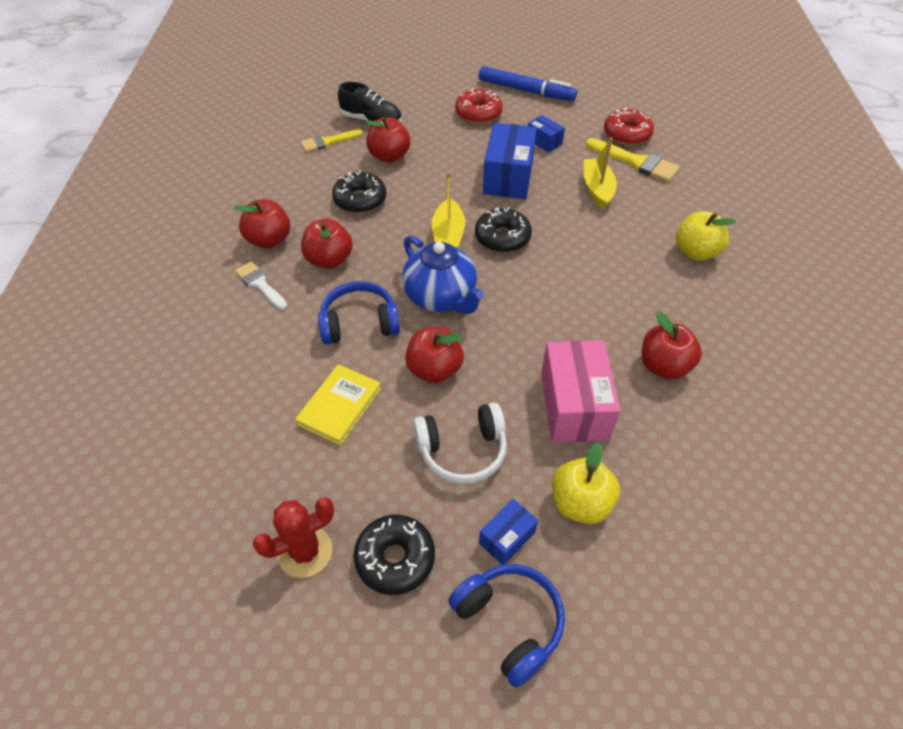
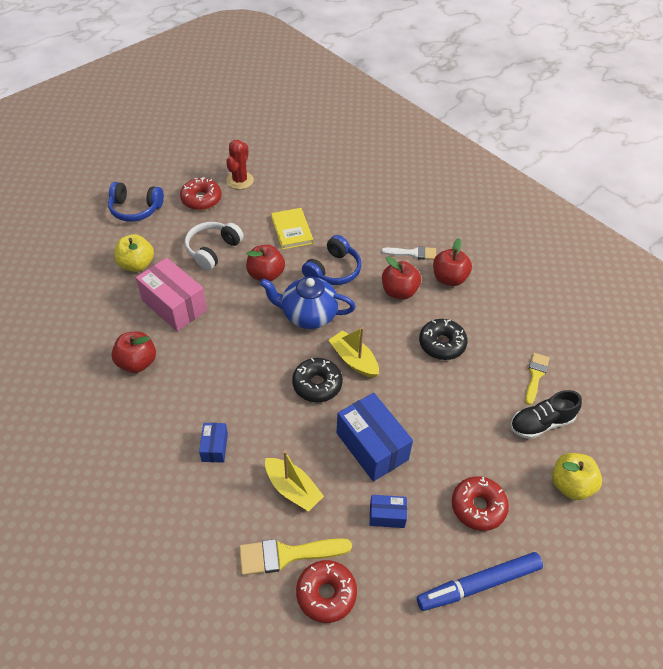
camera: 135 degrees right, 0 degrees up
(389, 156) = (477, 397): red apple -> none
(395, 558) = (201, 199): black donut -> red donut
(507, 538) = (160, 232): blue box -> blue box (214, 447)
(695, 252) = (168, 477): yellow apple -> yellow apple (570, 485)

